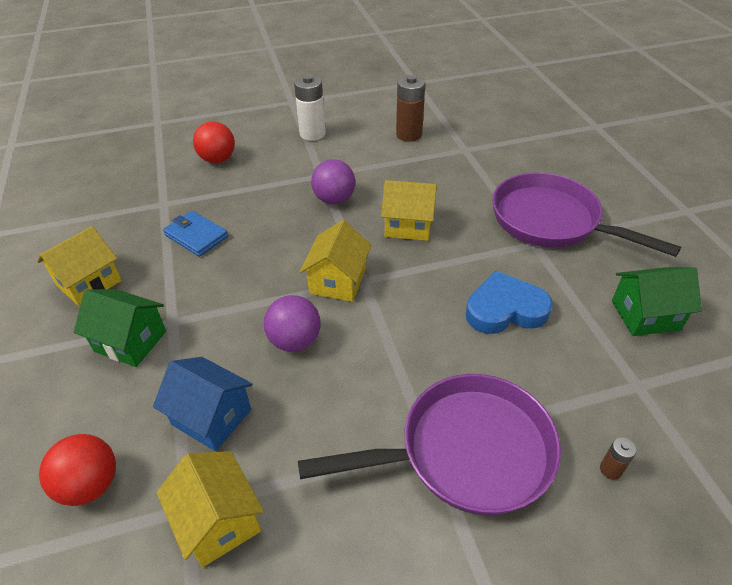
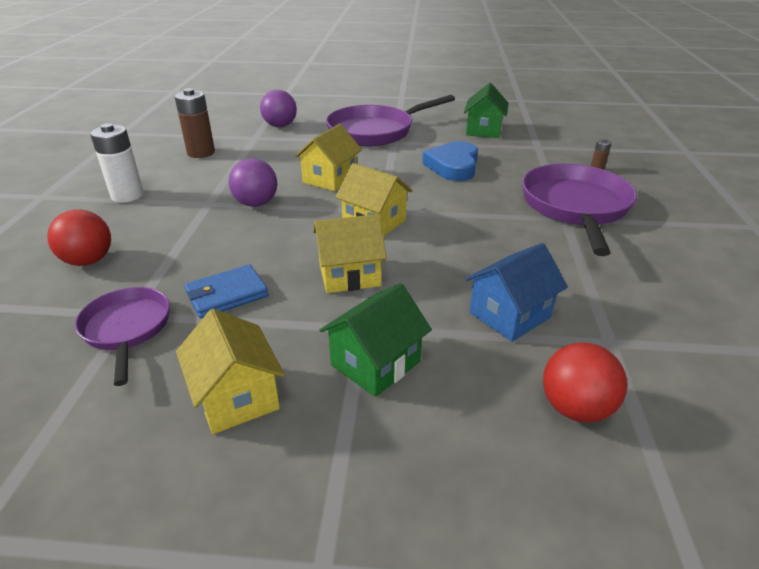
camera: 70 degrees left, 10 degrees down
(148, 209) = (127, 329): none -> purple pan
(218, 521) = (624, 324): yellow house -> yellow house (349, 275)
(295, 341) = (436, 255): purple ball -> purple ball (280, 126)

